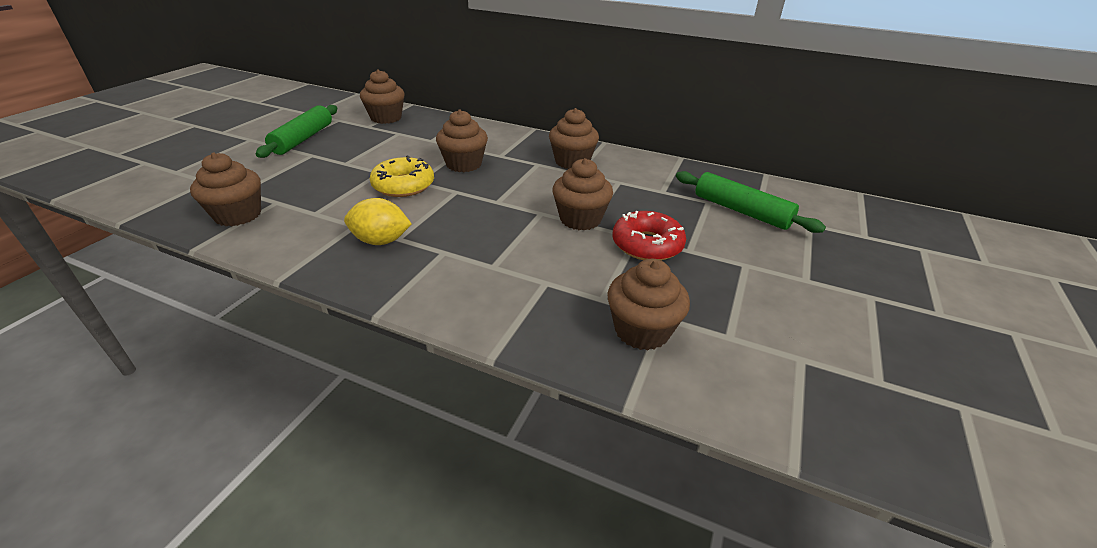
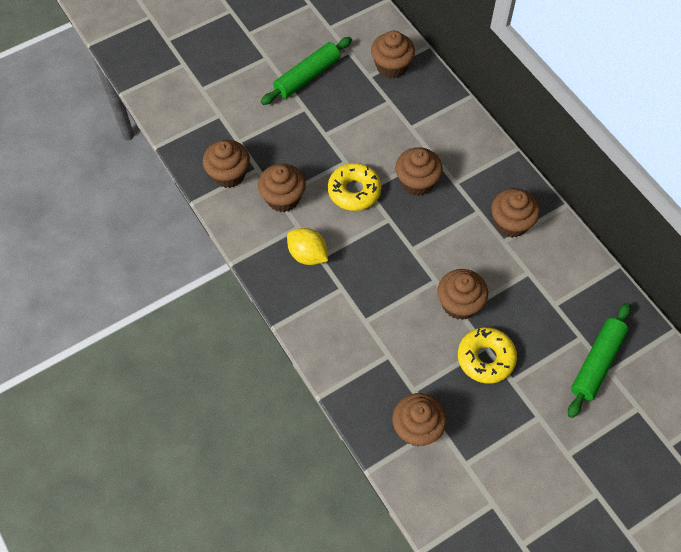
camera: 35 degrees right, 25 degrees up
(321, 212) = (283, 198): none -> brown cupcake
(647, 245) = (485, 358): red donut -> yellow donut
(741, 211) = (597, 363): green rolling pin -> green rolling pin turned 45 degrees clockwise

